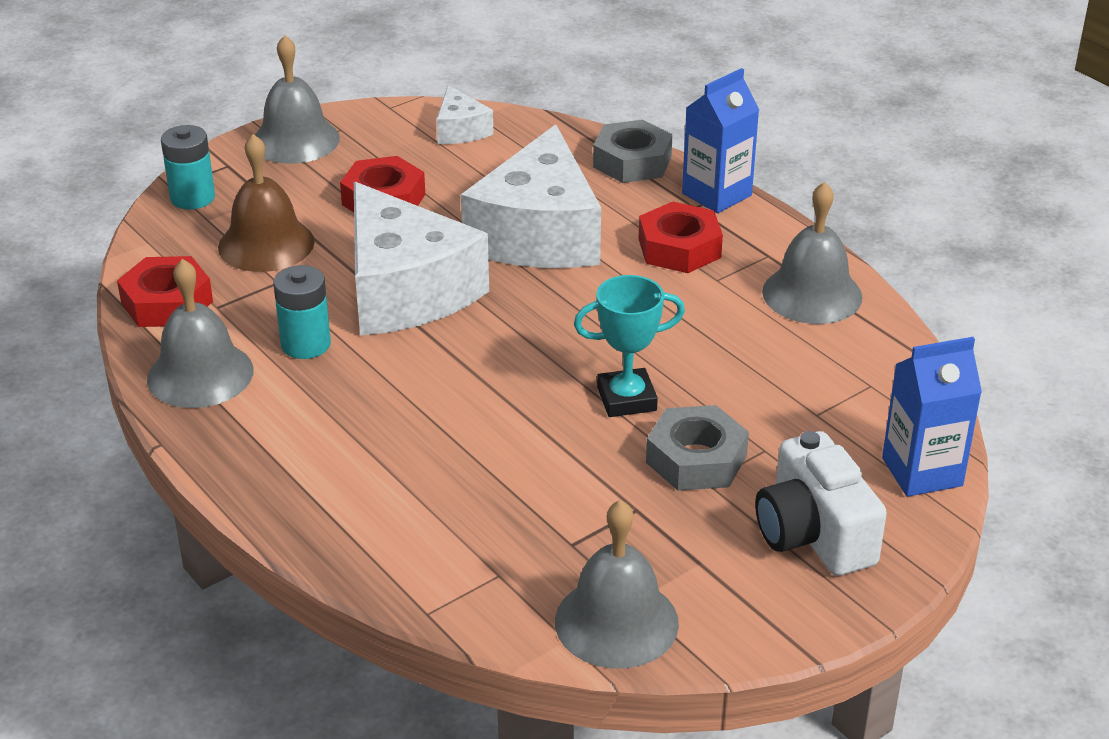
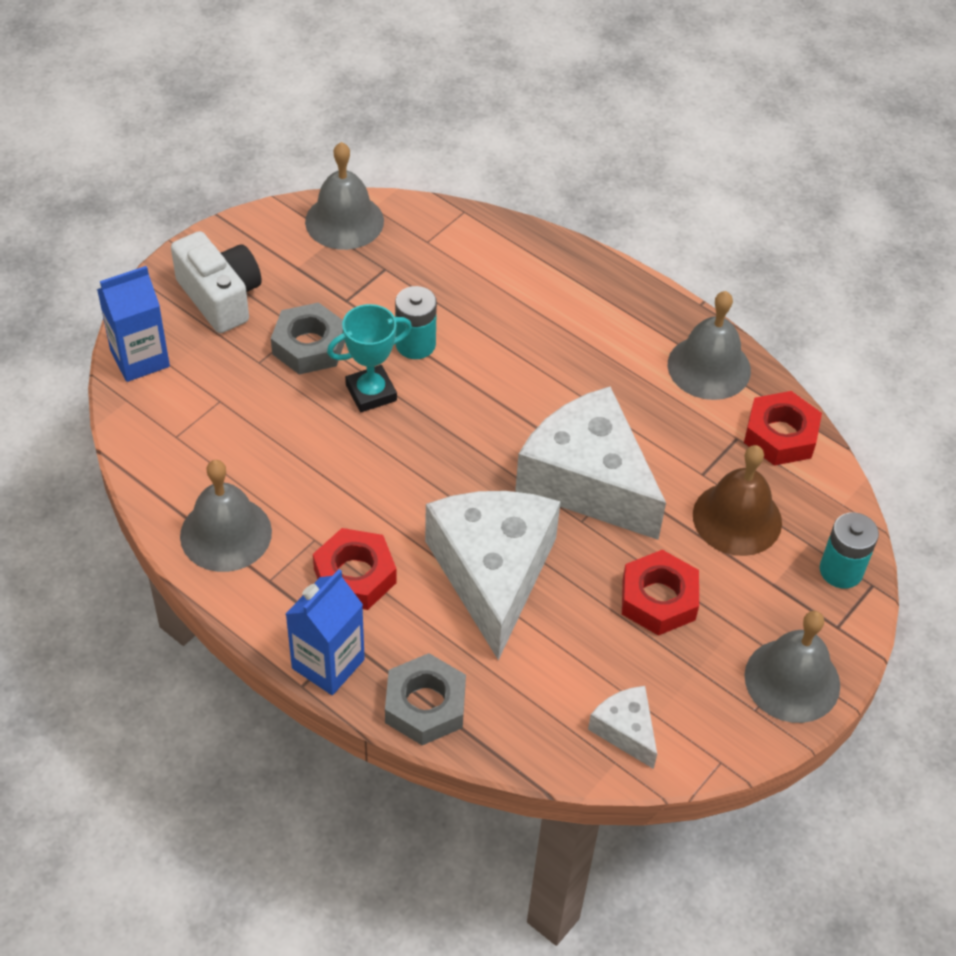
camera: 165 degrees right, 15 degrees up
(306, 344) = (643, 408): turquoise battery -> turquoise battery (415, 344)

